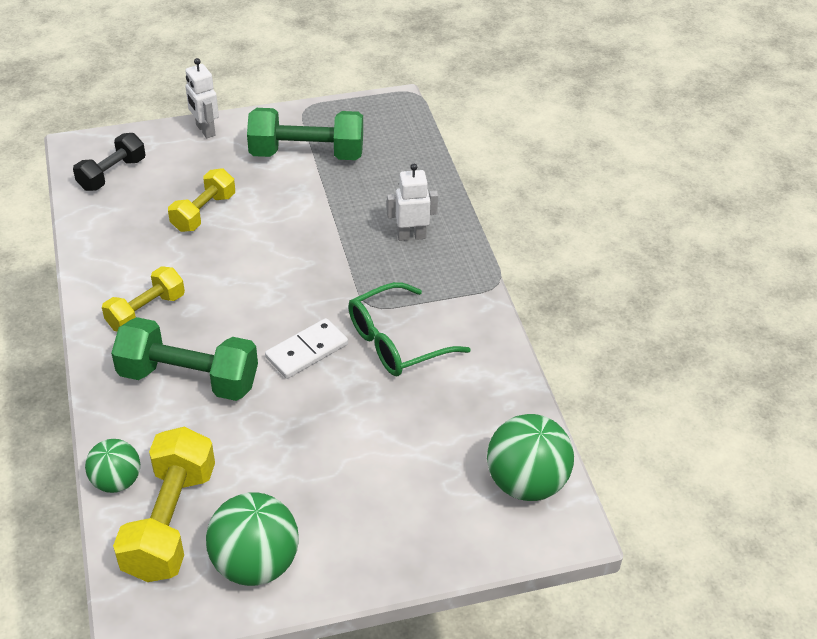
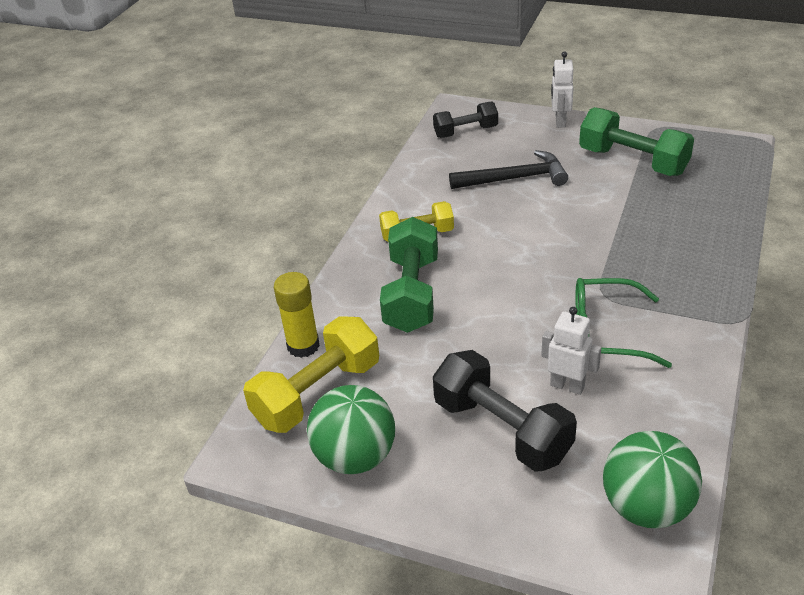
camera: 40 degrees right, 5 degrees down
(117, 481) = (303, 346): green ball -> yellow glue stick
(188, 378) = (412, 294): green dumbbell -> green dumbbell turned 45 degrees clockwise
(203, 212) = (515, 179): yellow dumbbell -> black hammer
(307, 351) = (521, 310): white domino -> none
(368, 473) = (502, 429): none -> black dumbbell
(411, 236) = (682, 253): white robot -> white robot (567, 386)

